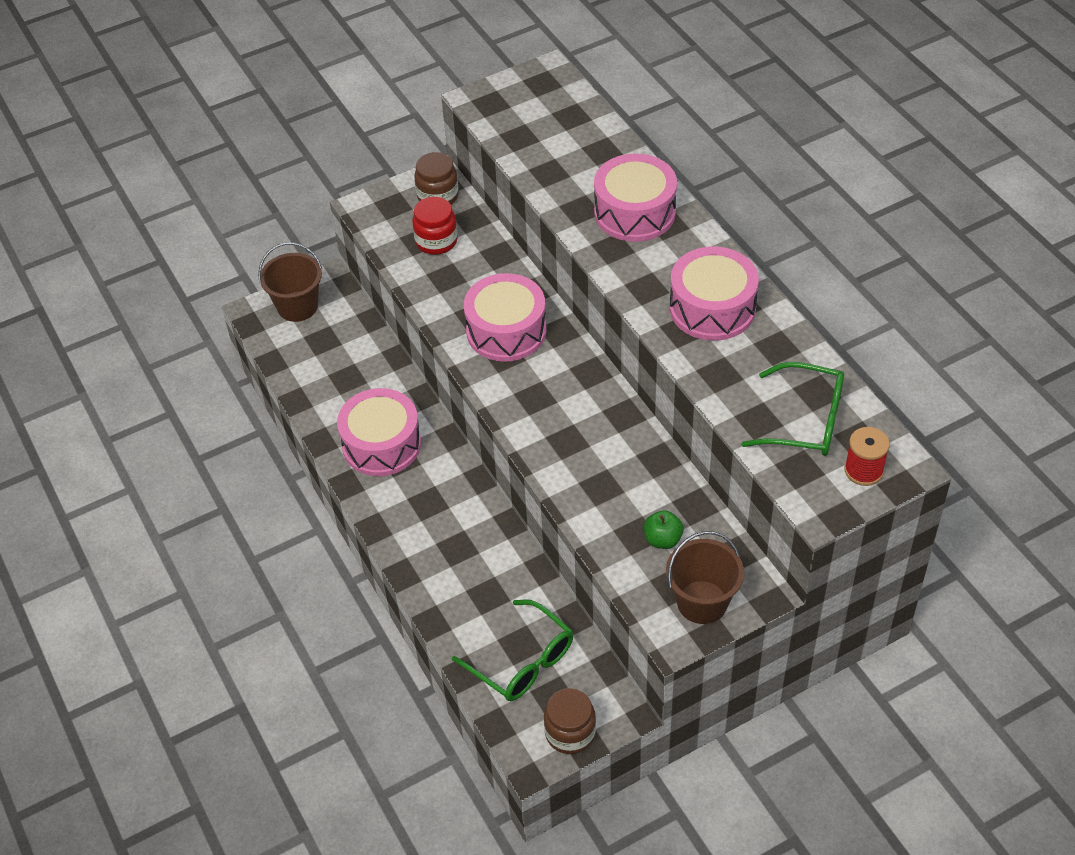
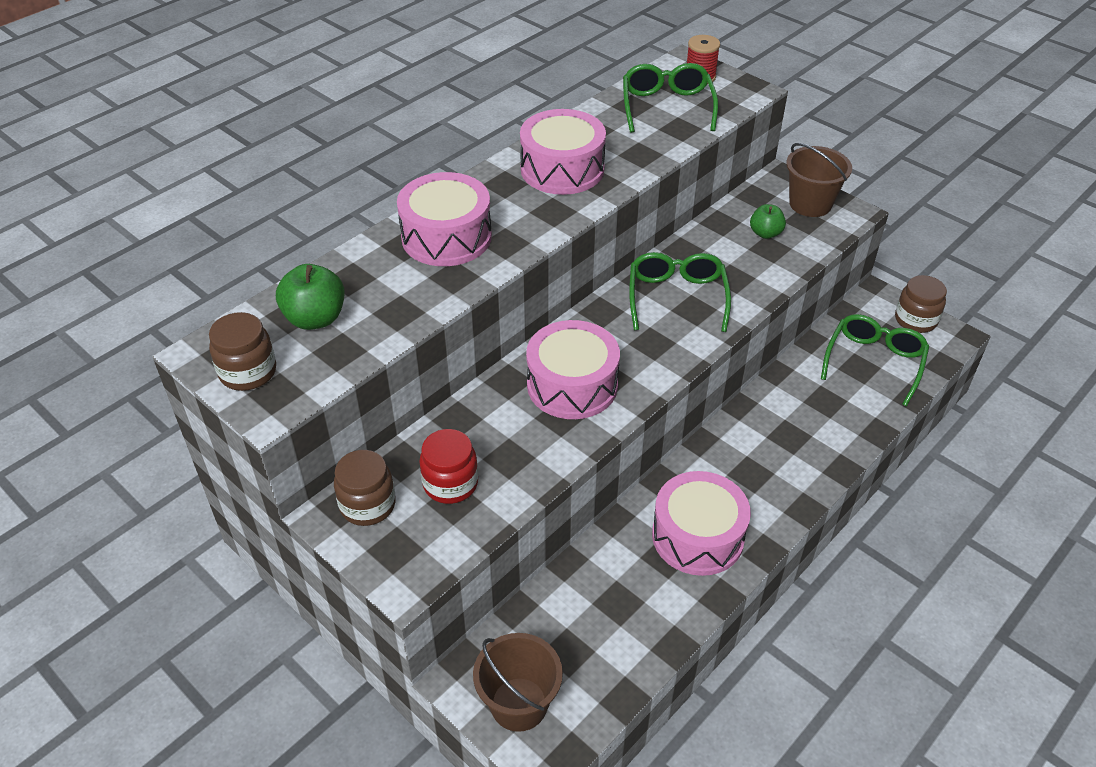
camera: 110 degrees left, 5 degrees down
(517, 91) = (248, 372): none -> brown jar
(561, 128) = (315, 318): none -> green apple
(589, 433) = (676, 297): none -> green glasses

